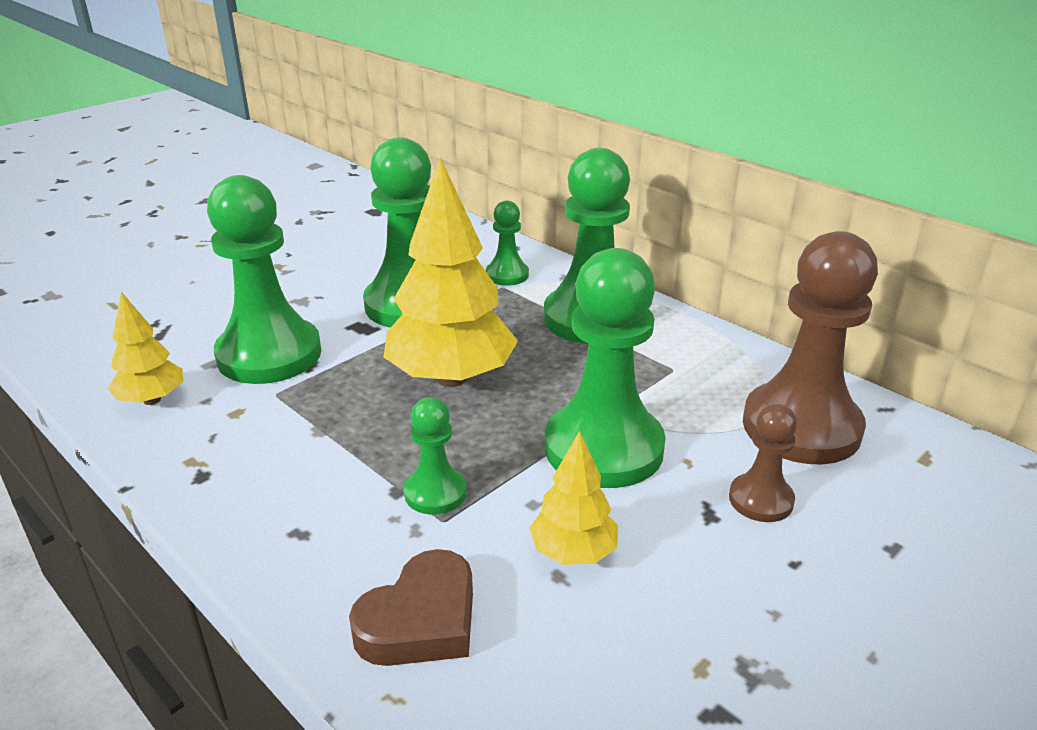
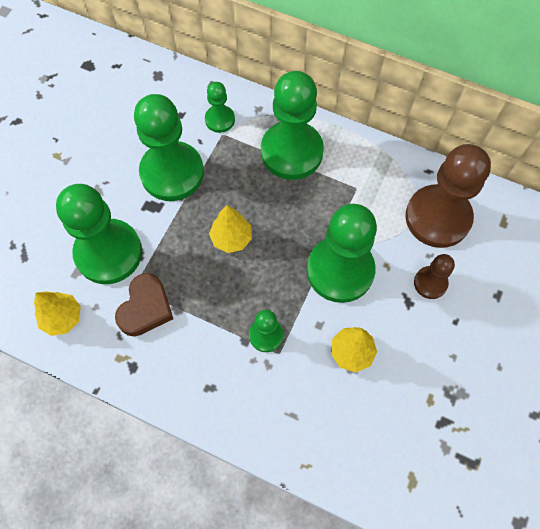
camera: 20 degrees left, 35 degrees up
(421, 620) = (298, 420): brown heart -> brown heart (145, 308)
(451, 378) = (231, 238): yellow tree -> yellow tree, size x0.52

